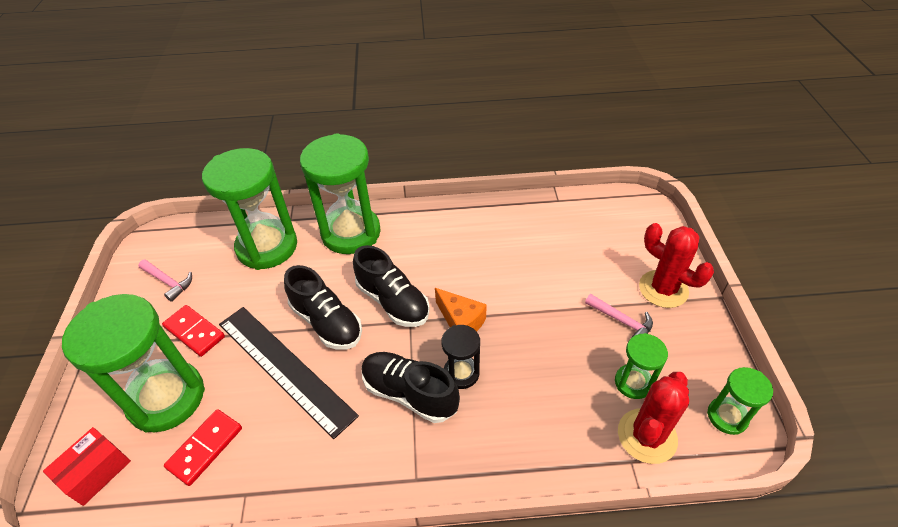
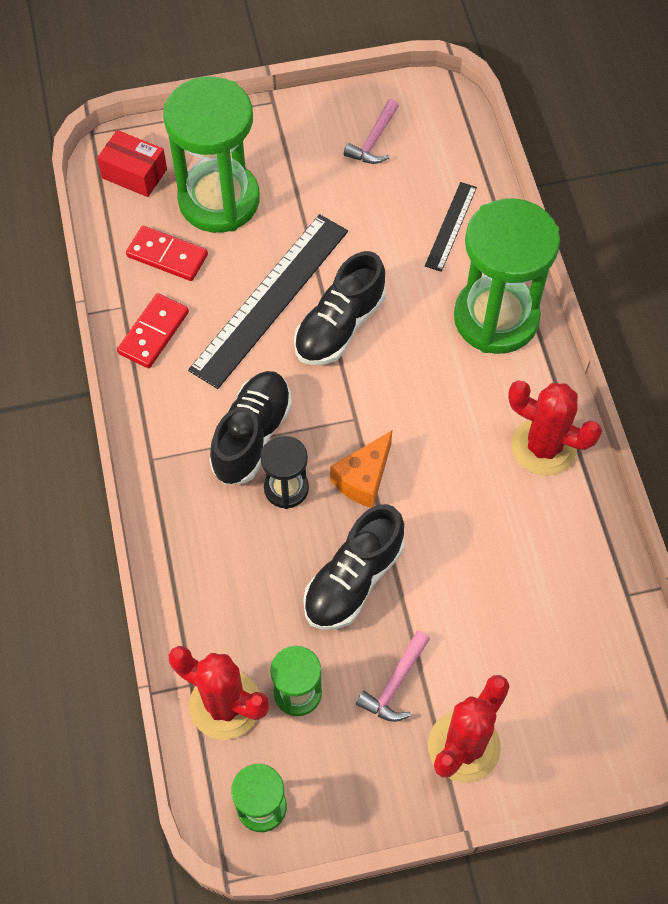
camera: 80 degrees right, 15 degrees up
(194, 332) = (306, 194): red domino -> red domino (154, 333)
(267, 247) = (450, 226): green hourglass -> black ruler
(393, 301) = (383, 393): black shoe -> black shoe (353, 579)
(453, 223) = (543, 447): none -> red cactus

